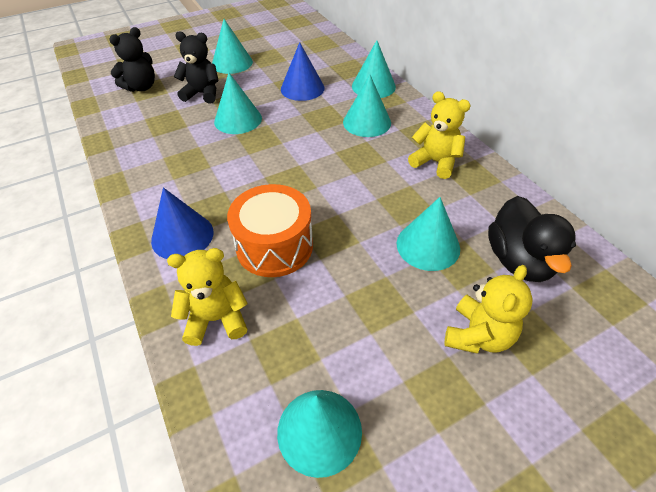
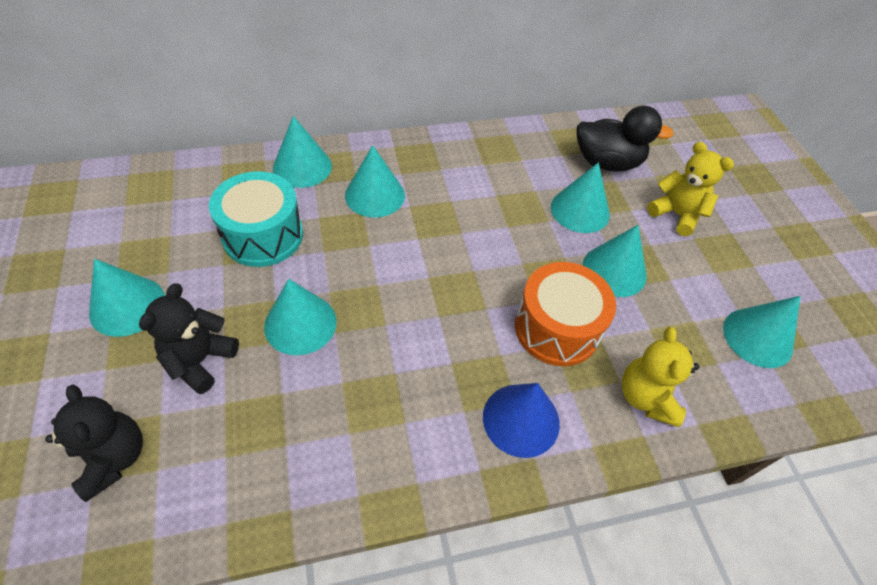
camera: 80 degrees left, 5 degrees up
(302, 88) = (263, 235): blue cone -> turquoise drum
(360, 281) = (614, 270): none -> turquoise cone
(435, 162) = (468, 165): yellow teddy bear -> none

